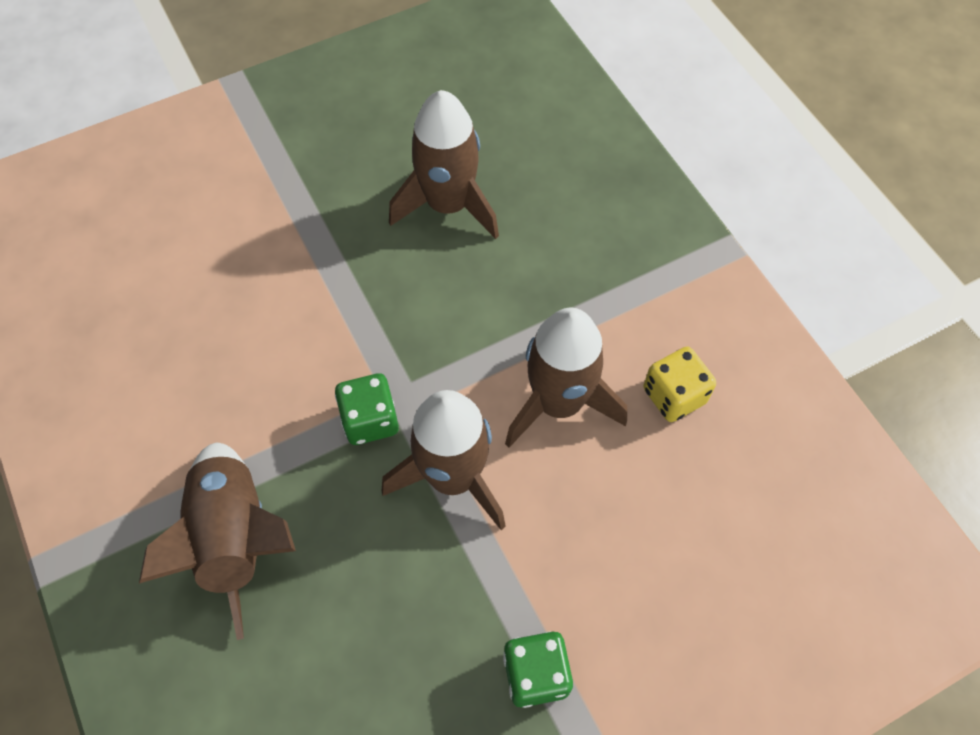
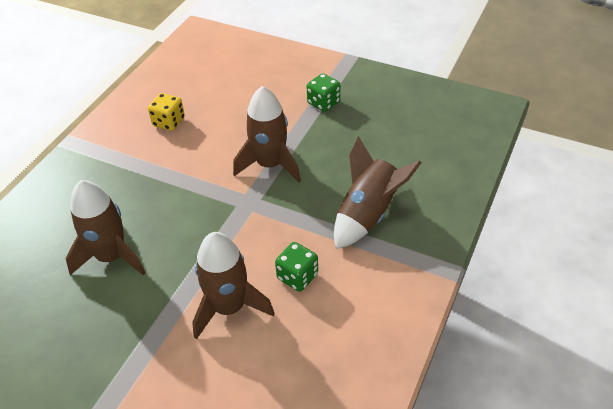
camera: 125 degrees left, 15 degrees down
(370, 420) = (269, 207): green dice -> green dice (297, 276)
(559, 403) = (203, 152): brown rocket -> brown rocket (229, 307)

